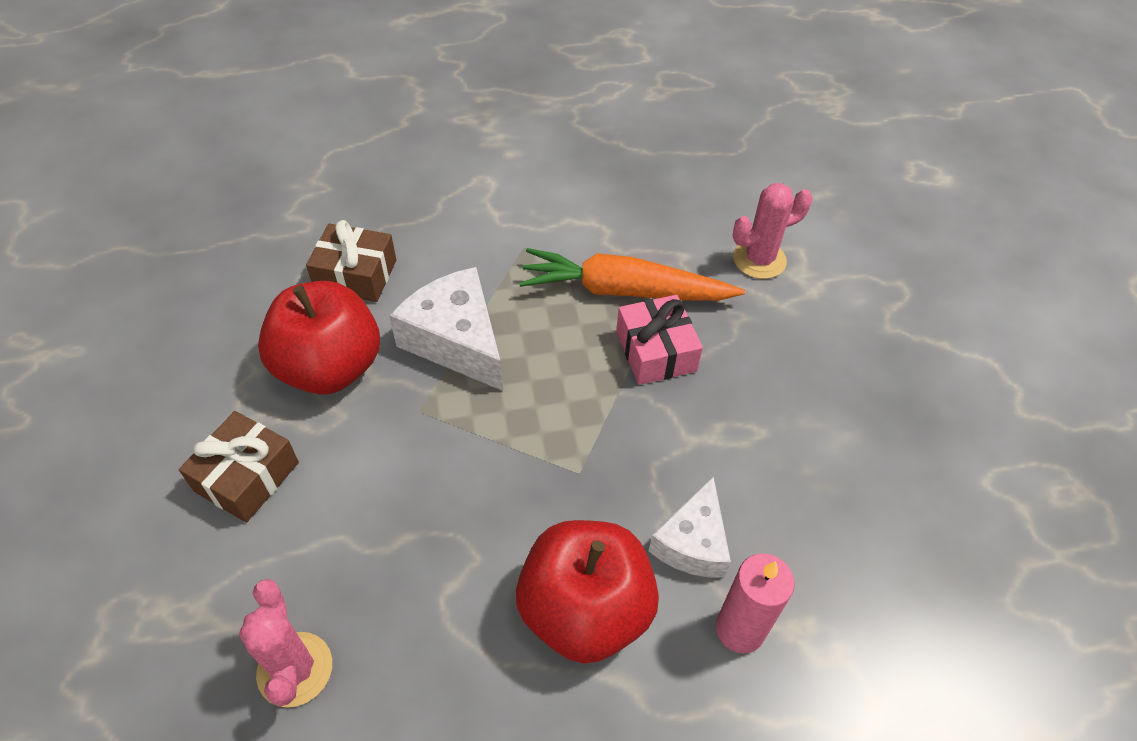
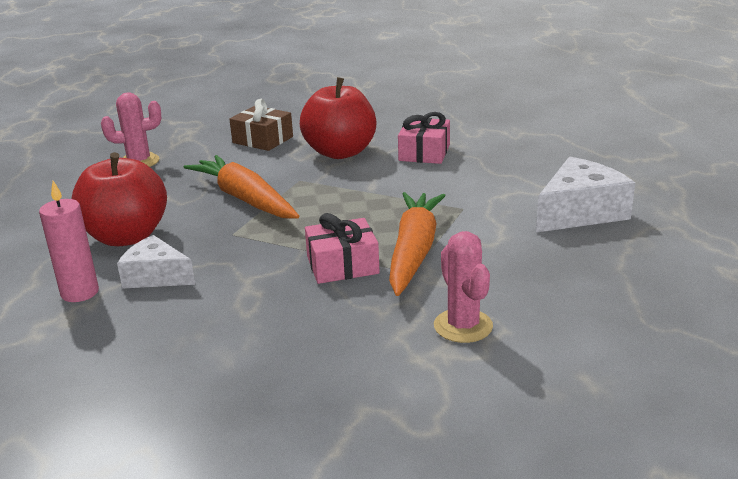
camera: 95 degrees right, 25 degrees down
(356, 275) = (424, 153): brown gift -> pink gift
(456, 341) = (360, 188): white cheese -> white cheese (580, 212)
(474, 472) = (245, 199): none -> orange carrot

